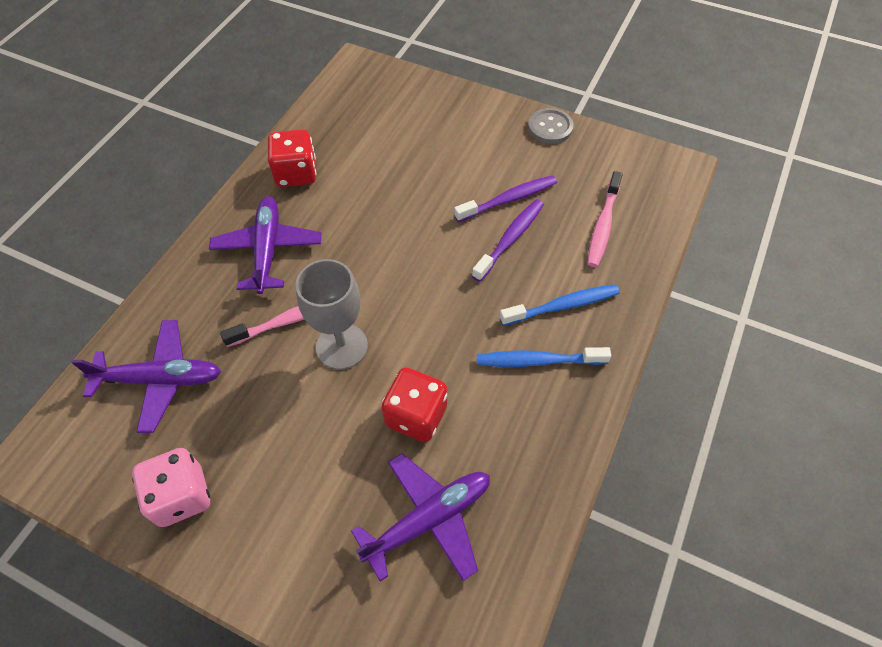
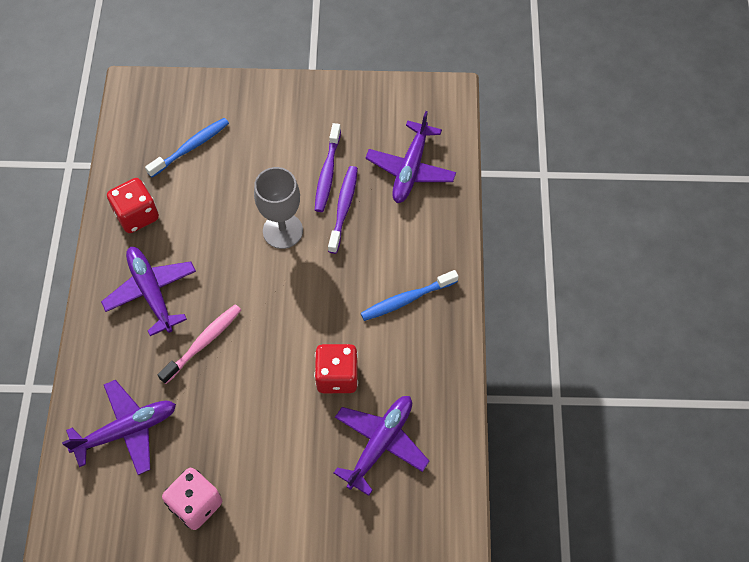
camera: 25 degrees left, 5 degrees up
(342, 346) = (255, 347): grey goblet -> grey goblet (282, 231)
(509, 199) = (327, 173): purple toothbrush -> purple toothbrush turned 150 degrees clockwise
(550, 127) = (332, 93): grey button -> none
(563, 306) = (407, 249): blue toothbrush -> blue toothbrush (191, 147)
(603, 225) = (410, 169): pink toothbrush -> purple plane

